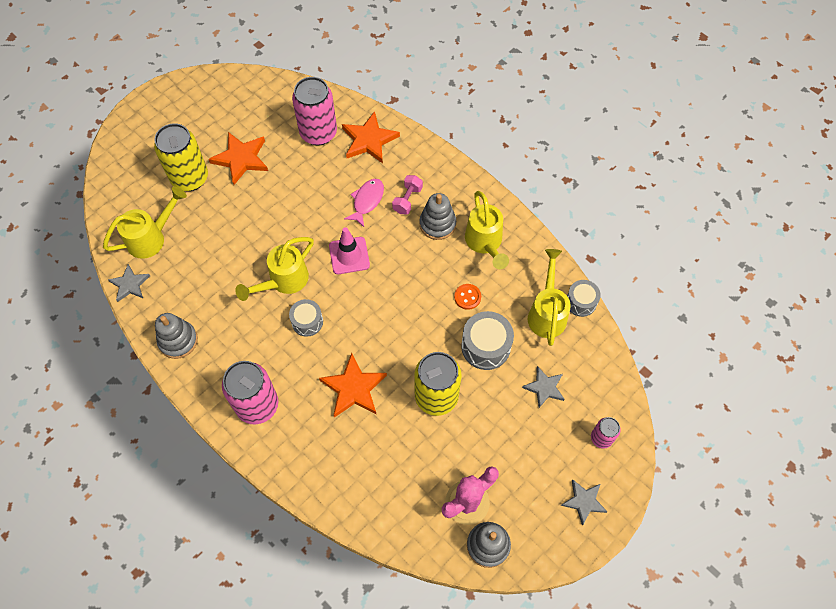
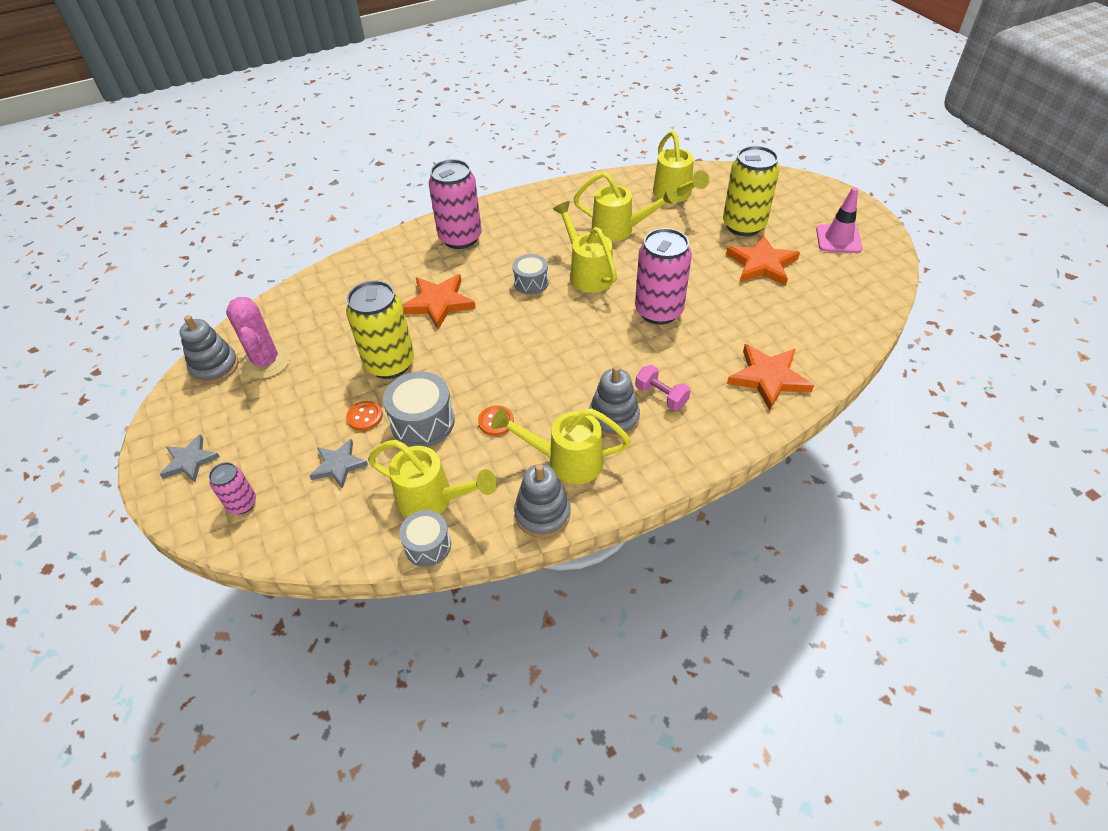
camera: 110 degrees right, 15 degrees down
(130, 284) = (626, 178): grey star -> none
(178, 340) = (553, 200): grey stacking toy -> grey stacking toy (542, 514)
(216, 271) = (620, 230): none -> yellow watering can
(318, 133) = (789, 332): pink can -> pink can (658, 311)
(349, 255) = (599, 328): pink traffic cone -> pink traffic cone (838, 239)
(367, 201) = (671, 357): pink fish -> none
(495, 390) = (365, 417): none -> orange button

